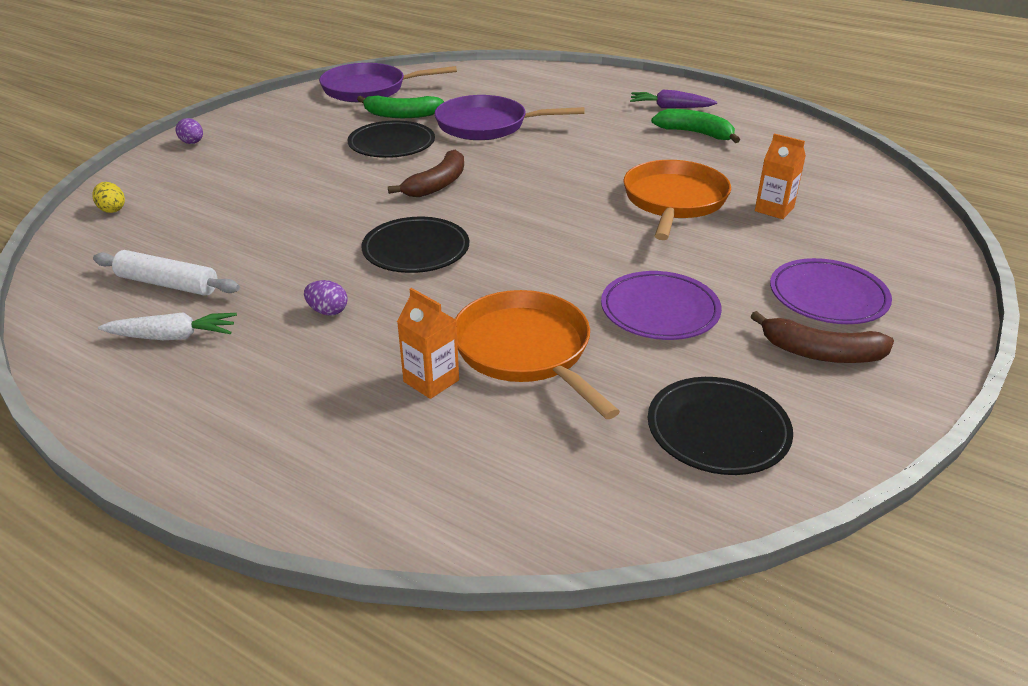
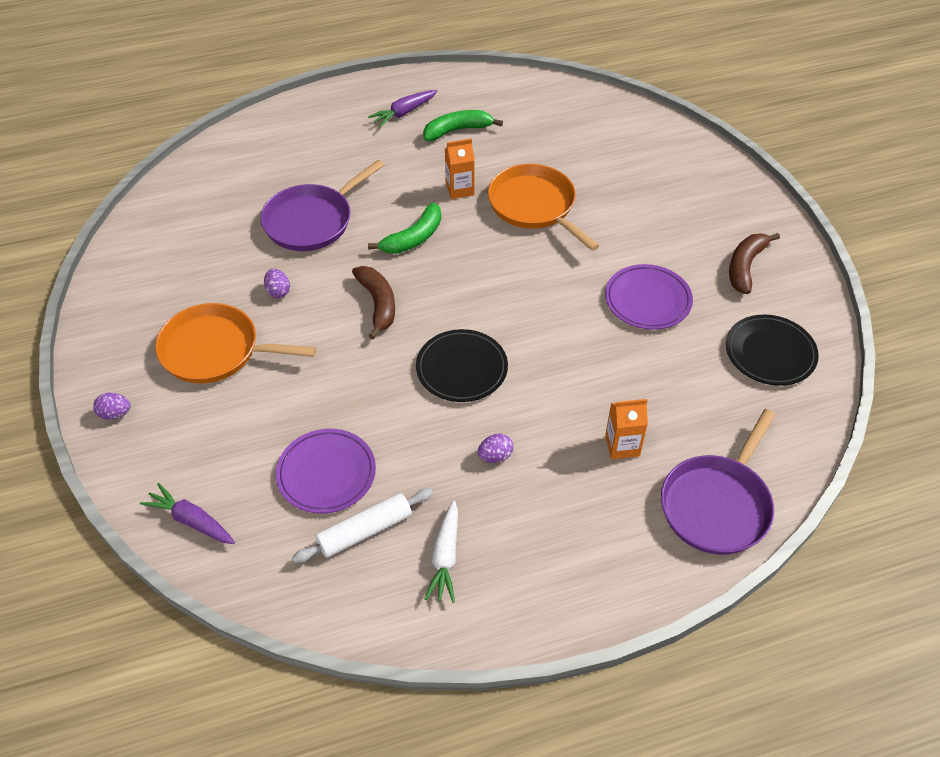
camera: 50 degrees left, 15 degrees up
(112, 209) = (191, 521): yellow egg -> purple carrot
(172, 337) = (445, 557): white carrot -> white carrot turned 150 degrees clockwise
(368, 89) = (148, 247): purple pan -> purple pan (717, 505)
(391, 144) = (278, 291): black plate -> purple egg
(401, 115) = (229, 256): green banana -> green banana (413, 238)
(525, 350) = (631, 384): orange pan -> orange pan (215, 350)
(774, 209) = (592, 172): orange carton -> orange carton (459, 189)
(820, 353) = (745, 266): brown banana -> brown banana turned 150 degrees clockwise
(828, 296) = (701, 223): purple plate -> purple plate (326, 473)

